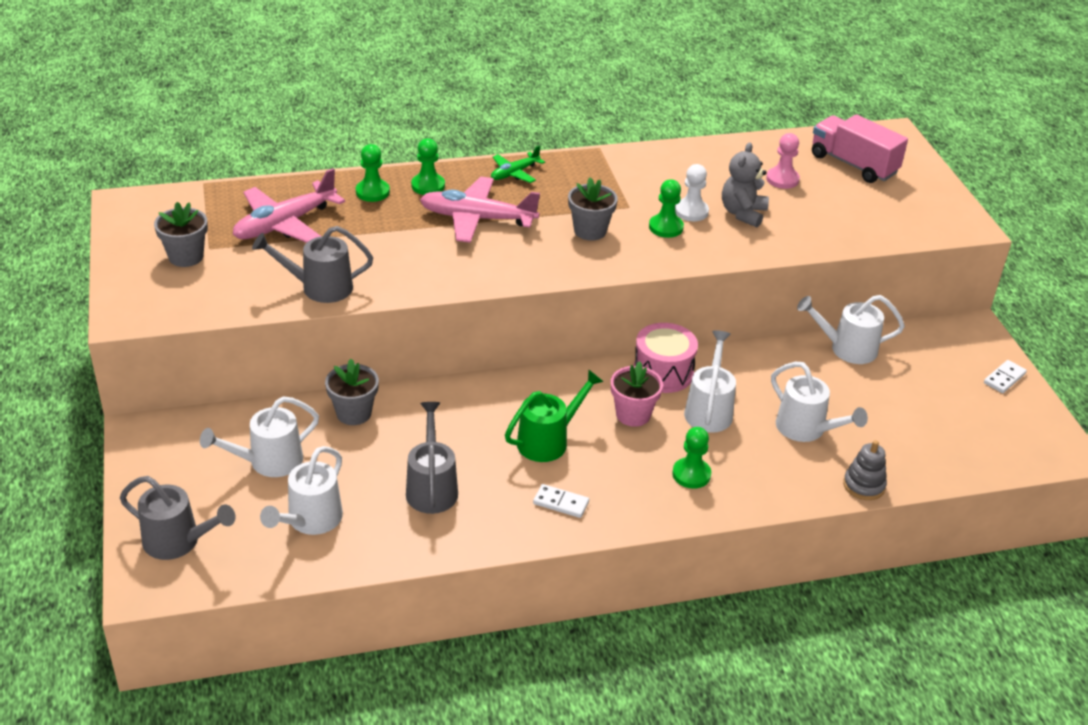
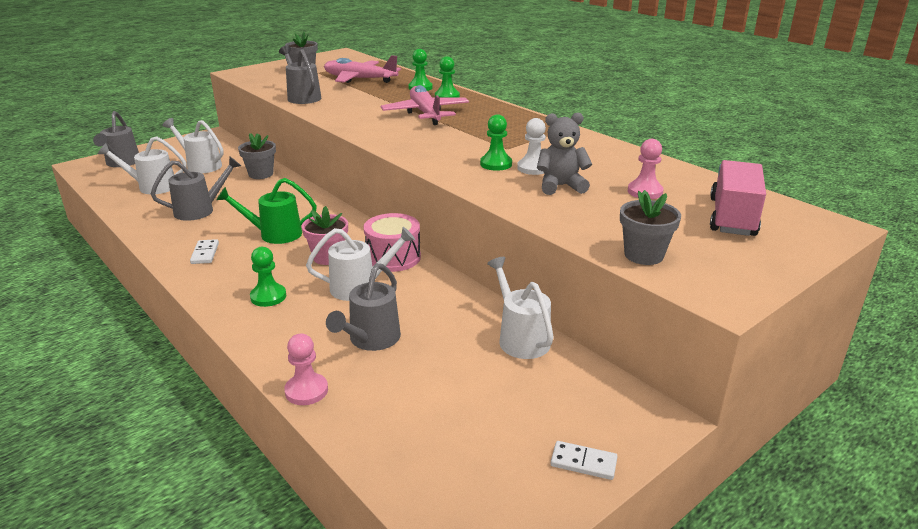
camera: 65 degrees right, 10 degrees down
(514, 173) = (498, 112): green plane -> none
(549, 440) = (274, 234): green watering can -> green watering can turned 150 degrees clockwise
(590, 231) = (455, 143): grey flower pot -> grey flower pot (643, 255)
(806, 429) = (370, 340): white watering can -> grey watering can
(864, 485) = (306, 391): grey stacking toy -> pink pawn

